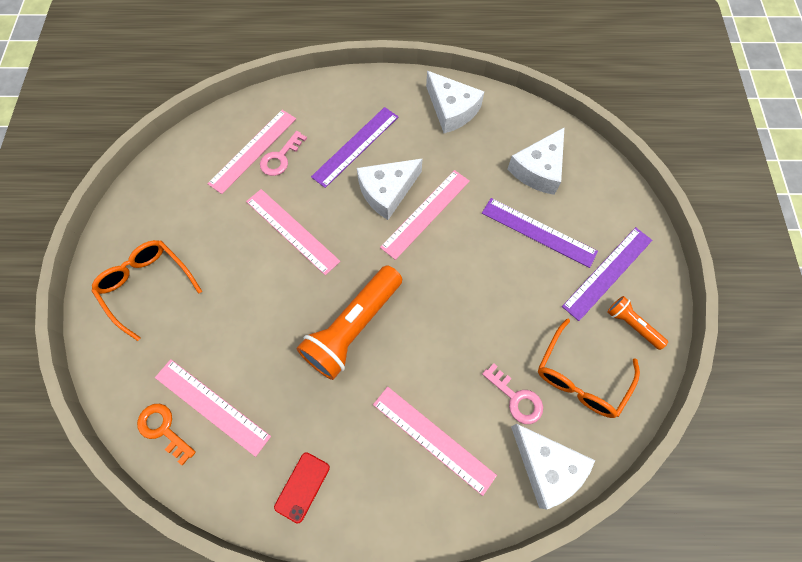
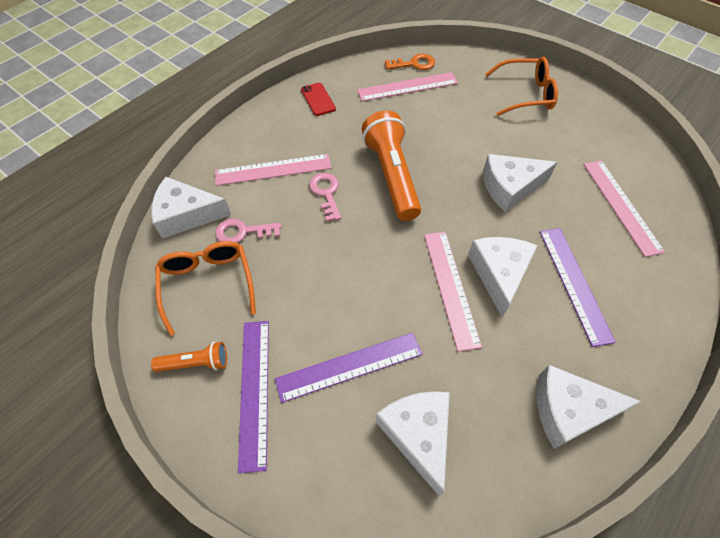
camera: 130 degrees right, 10 degrees down
(280, 157) = (599, 220): pink key -> pink key (326, 193)
(292, 231) = (510, 187): pink ruler -> white cheese

